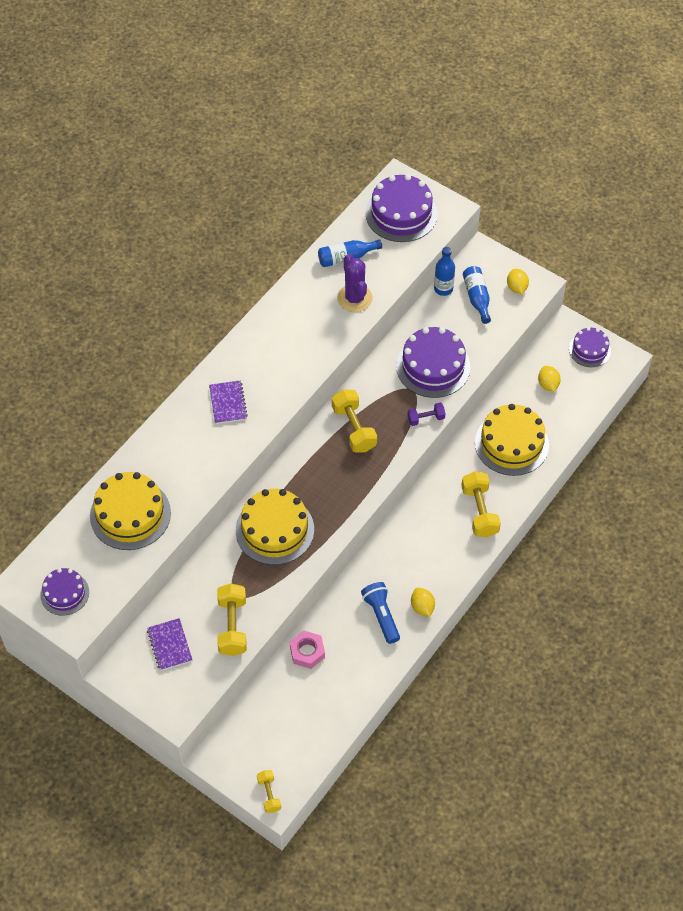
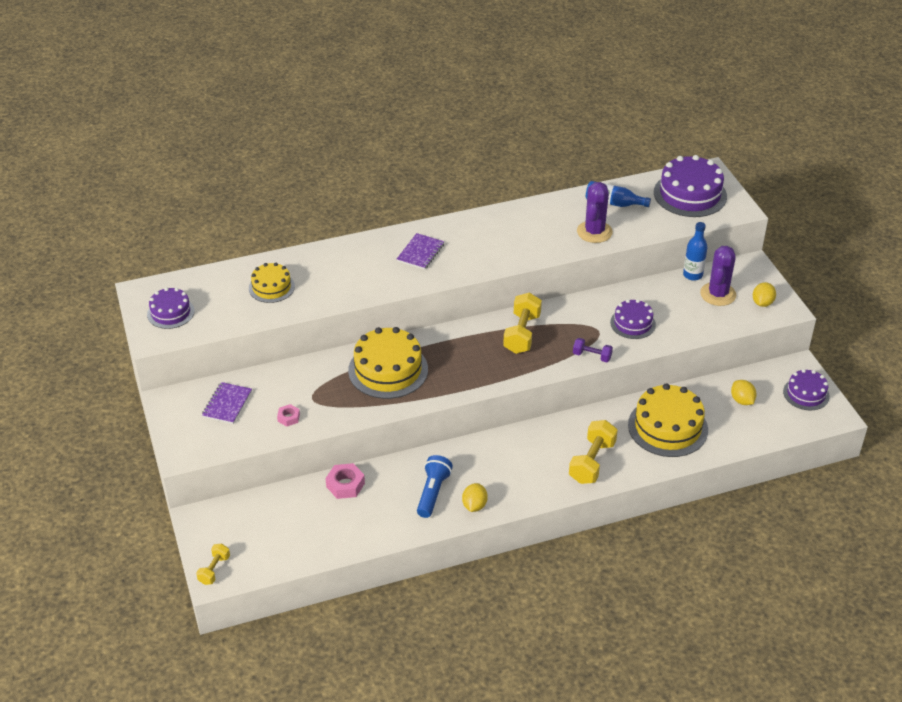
camera: 35 degrees right, 15 degrees down
(130, 514) = (271, 287): yellow cake -> yellow cake, size x0.59
(232, 626) = (288, 418): yellow dumbbell -> pink nut
(433, 366) = (633, 323): purple cake -> purple cake, size x0.59
(477, 298) = (718, 294): blue bottle -> purple cactus
(548, 384) = (742, 400): yellow lemon -> yellow lemon turned 45 degrees counterclockwise

